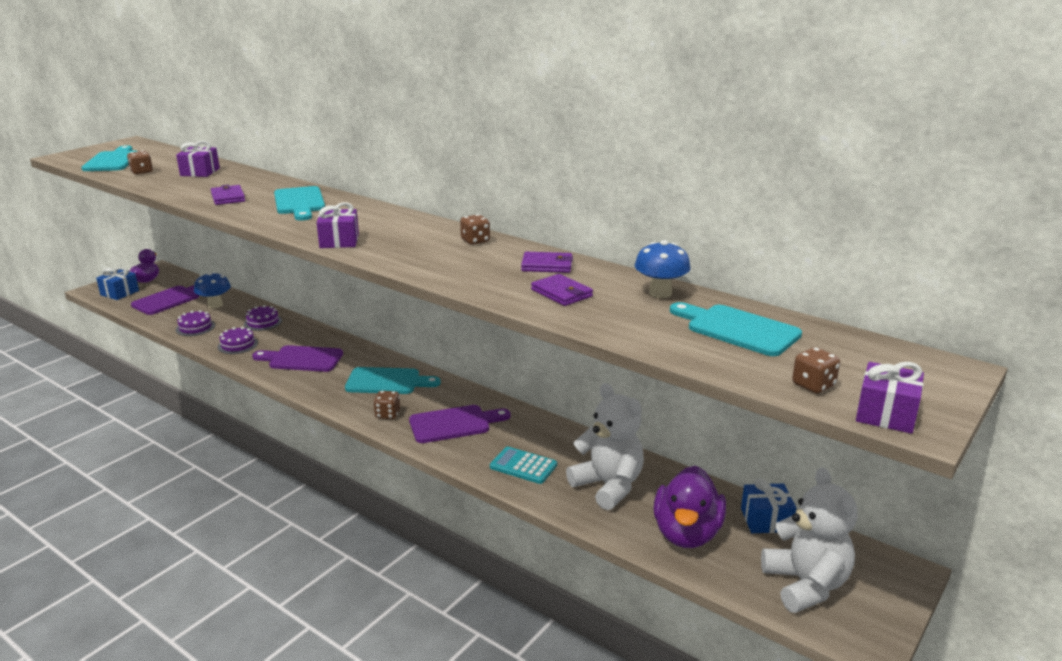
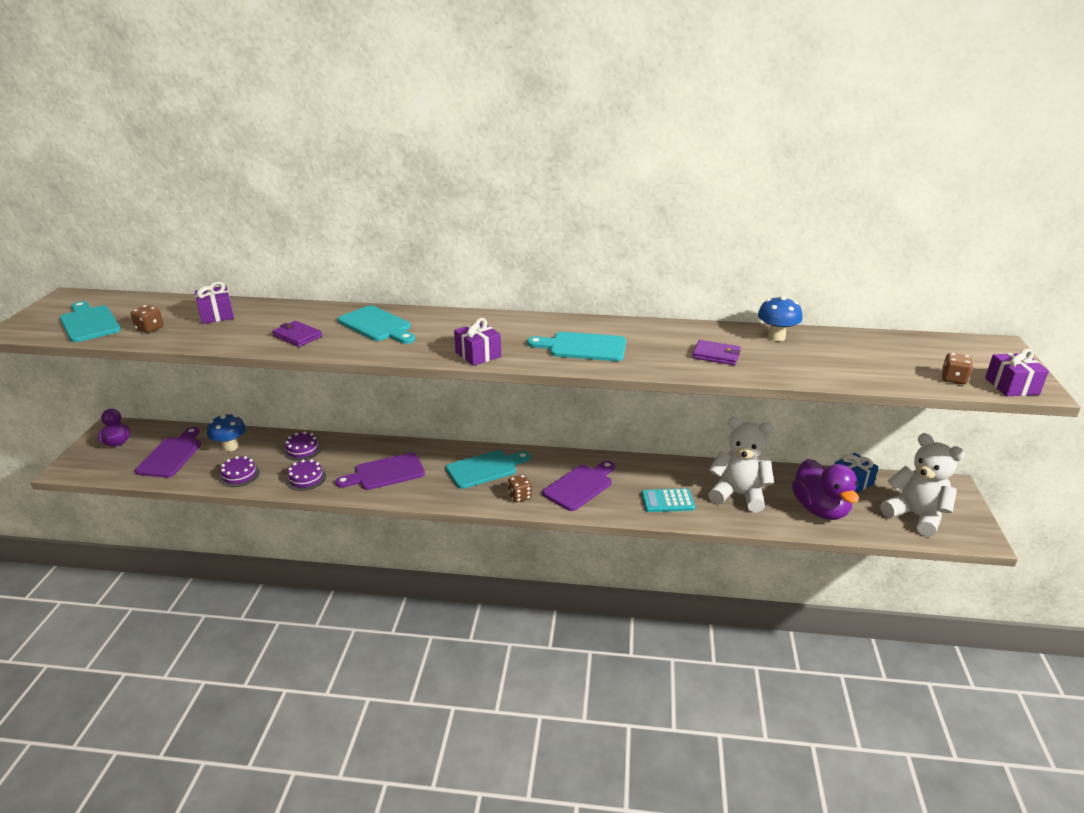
camera: 30 degrees left, 5 degrees up
(119, 293) = (103, 464): blue gift -> none
(475, 241) = (586, 326): brown dice -> none
(547, 265) = (670, 334): purple wallet -> none
(737, 329) = (859, 351): turquoise cutting board -> turquoise cutting board (583, 347)

